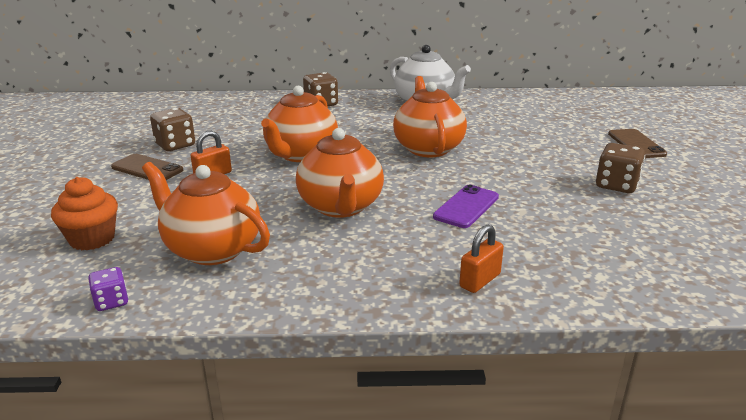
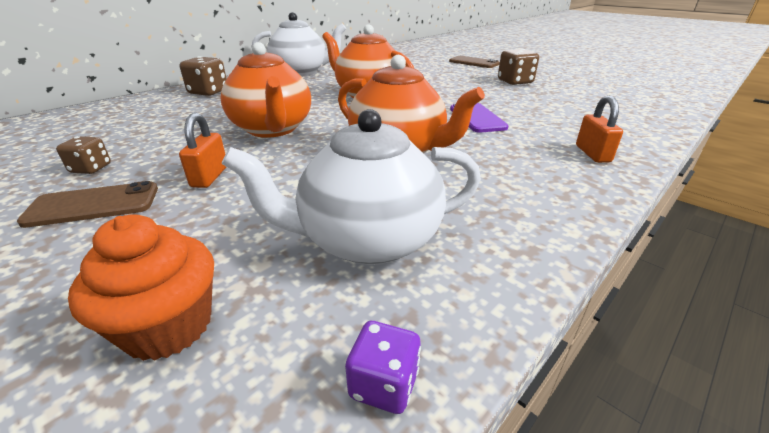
camera: 45 degrees left, 5 degrees up
(175, 145) = (91, 168): brown dice -> brown dice, size x0.61
(211, 249) = (367, 240): orange teapot -> white teapot

